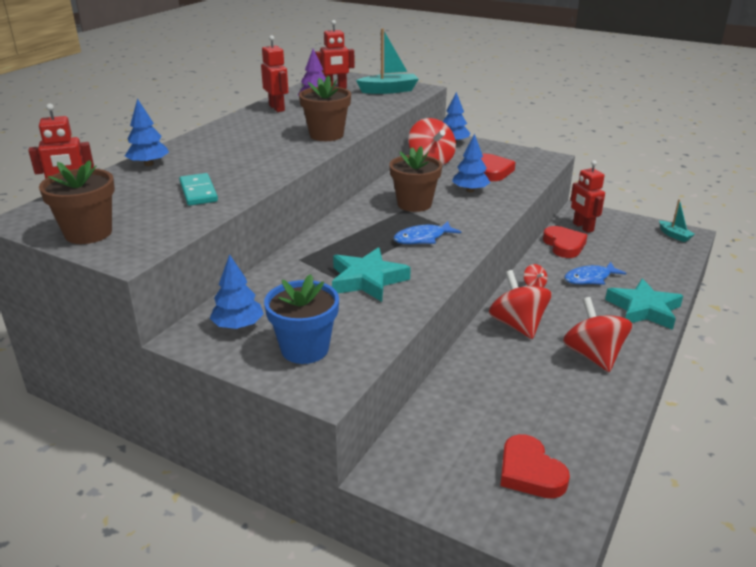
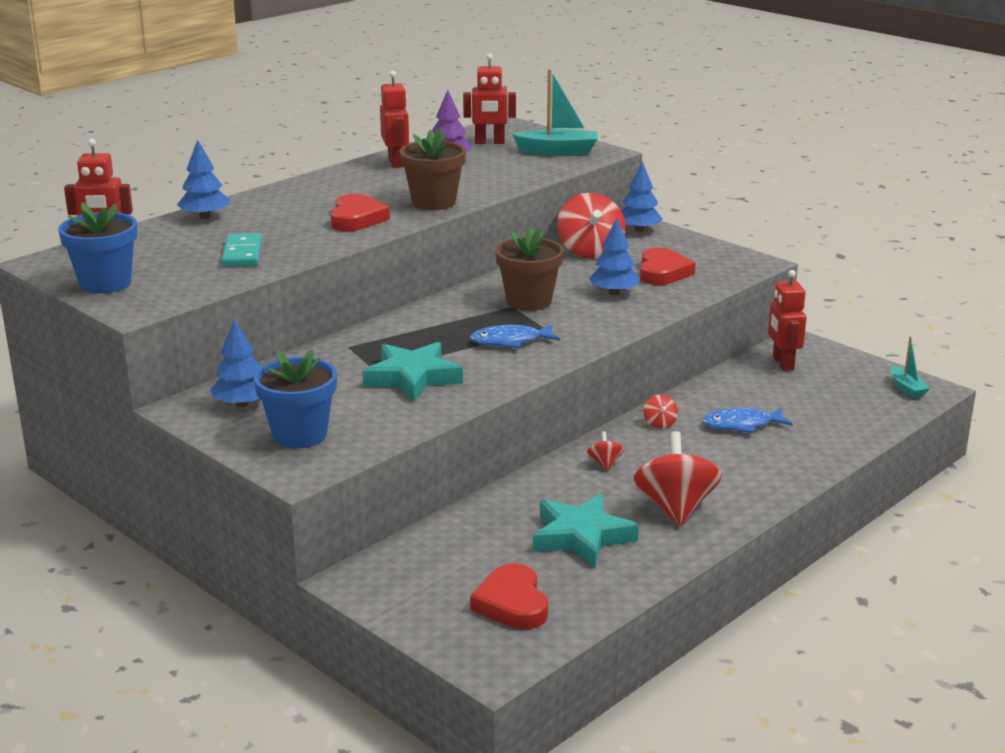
camera: 15 degrees right, 5 degrees down
(88, 233) = (105, 283): brown flower pot -> blue flower pot
(517, 325) = (605, 463): red spinning top -> red spinning top, size x0.44
(564, 245) = (738, 382): red heart -> red heart (356, 218)
(644, 309) = (785, 468): turquoise star -> turquoise star (581, 537)

